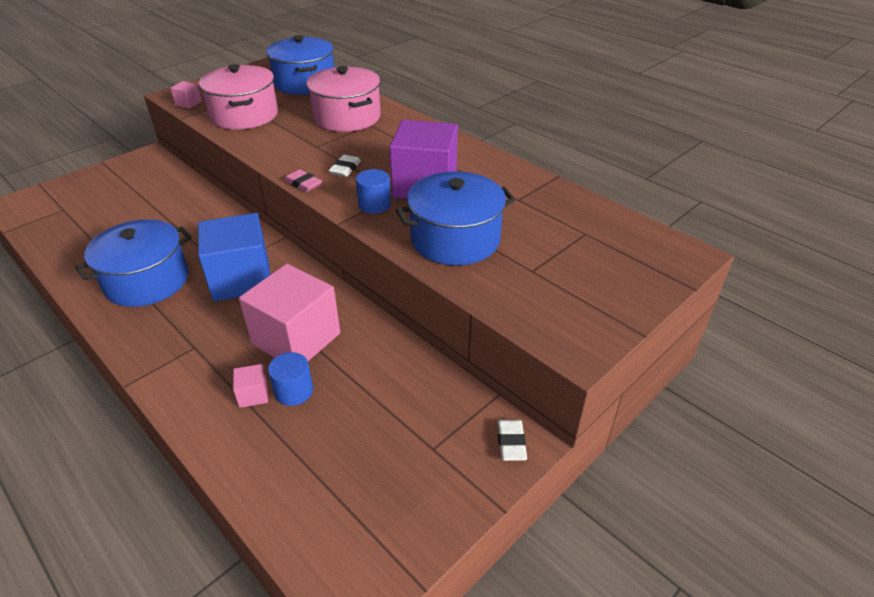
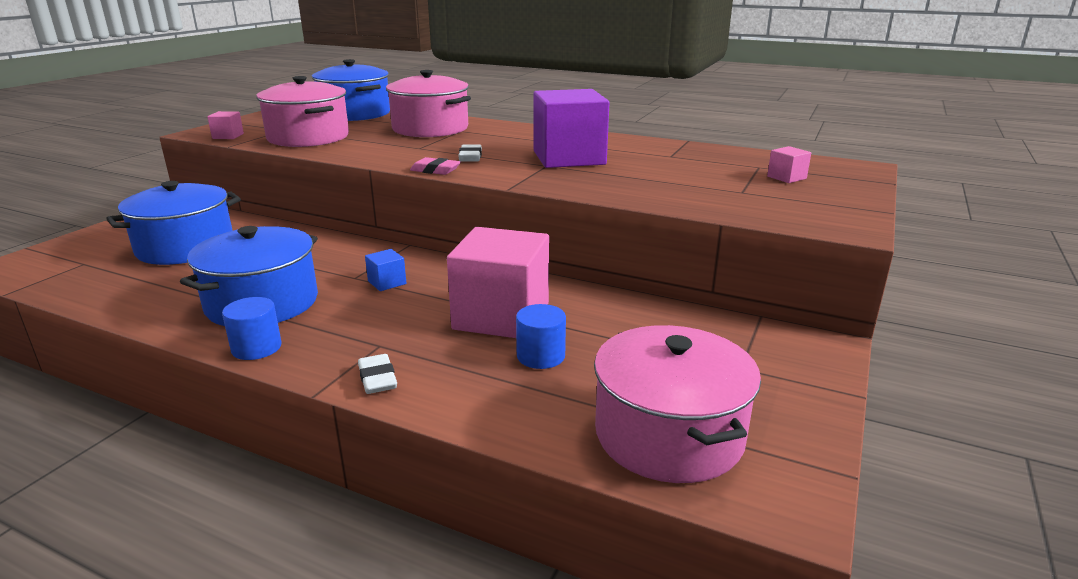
camera: 20 degrees left, 15 degrees down
(241, 279) = (387, 282): blue cube -> blue cube, size x0.41
(253, 394) = (494, 368): pink cube -> pink cube (786, 177)
(323, 500) = (668, 435): none -> pink pot
(374, 205) = (532, 174): blue cylinder -> blue cylinder (256, 348)
(455, 239) = (643, 184): blue pot -> blue pot (185, 247)
(511, 442) = (812, 346): white eraser -> white eraser (377, 379)

